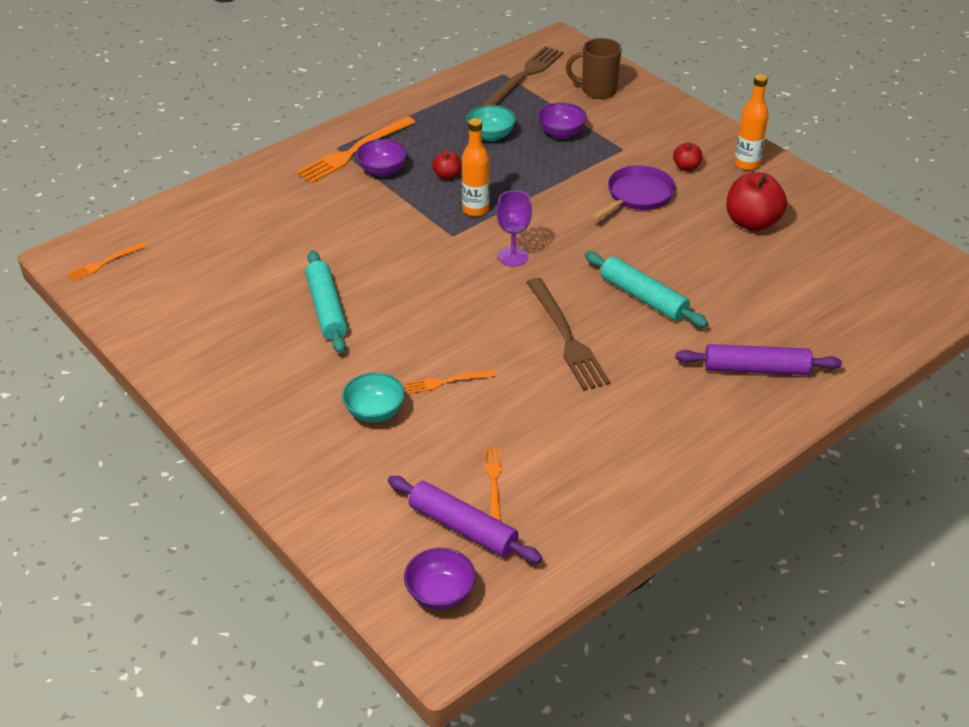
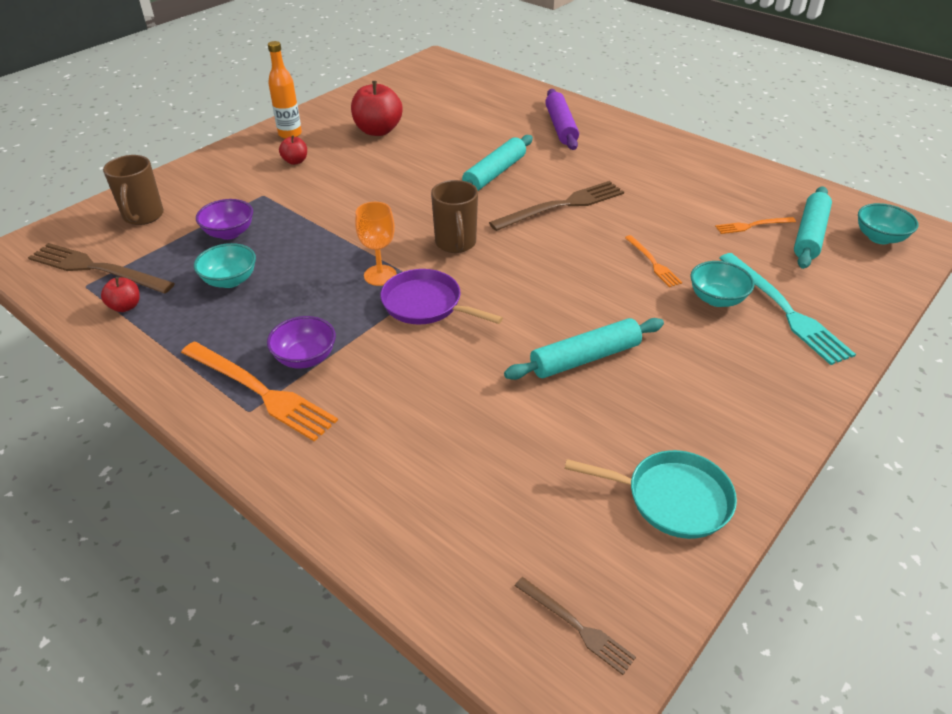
camera: 100 degrees left, 0 degrees up
(105, 263) = (576, 626): orange fork -> brown fork
(169, 323) = (672, 498): none -> turquoise pan
(341, 456) = (784, 310): none -> turquoise fork
(440, 593) = (879, 238): purple bowl -> turquoise bowl
(447, 175) = (315, 303): red apple -> red apple (125, 306)
(463, 527) = (809, 235): purple rolling pin -> turquoise rolling pin
(475, 210) = (380, 275): orange bottle -> orange goblet
(513, 256) = (455, 244): purple goblet -> brown mug
(637, 195) = (343, 183): purple pan -> purple pan (426, 304)

